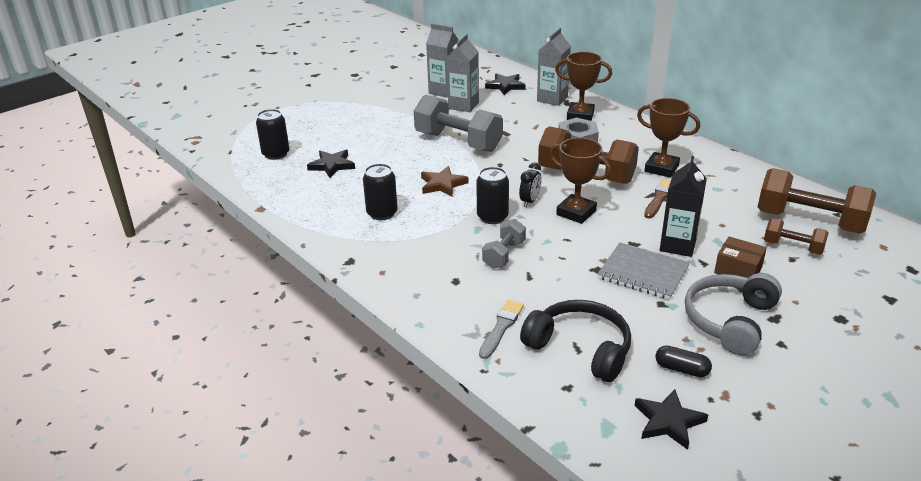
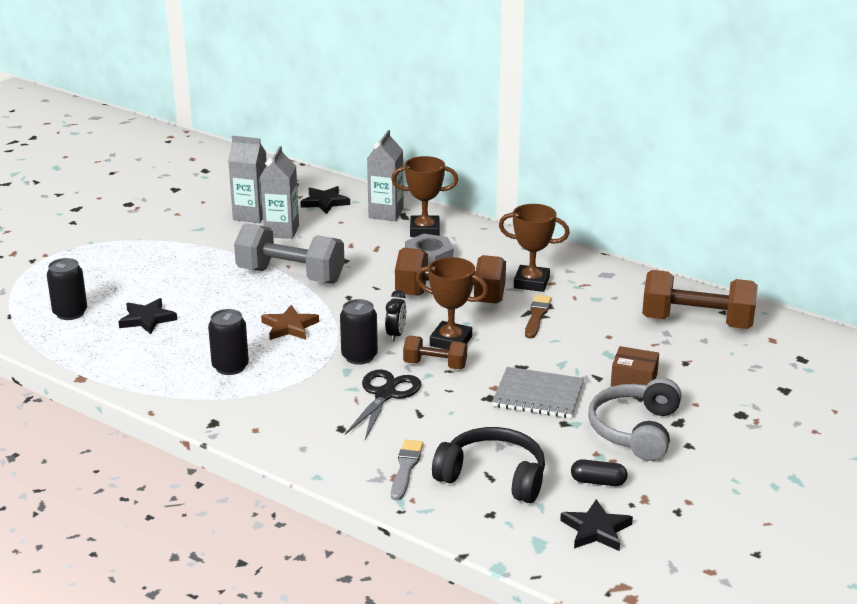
camera: 15 degrees left, 5 degrees down
(504, 254) = (385, 395): grey dumbbell -> black scissors
(677, 245) = (567, 363): black carton -> none
(793, 247) = (684, 351): brown dumbbell -> brown dumbbell (435, 365)

